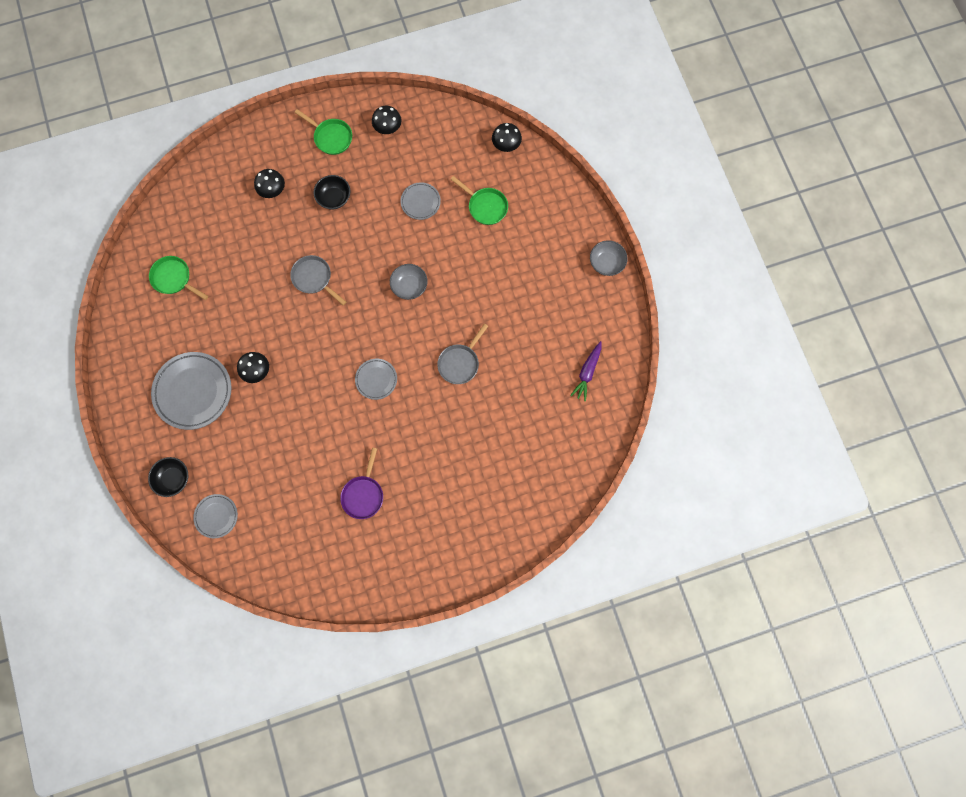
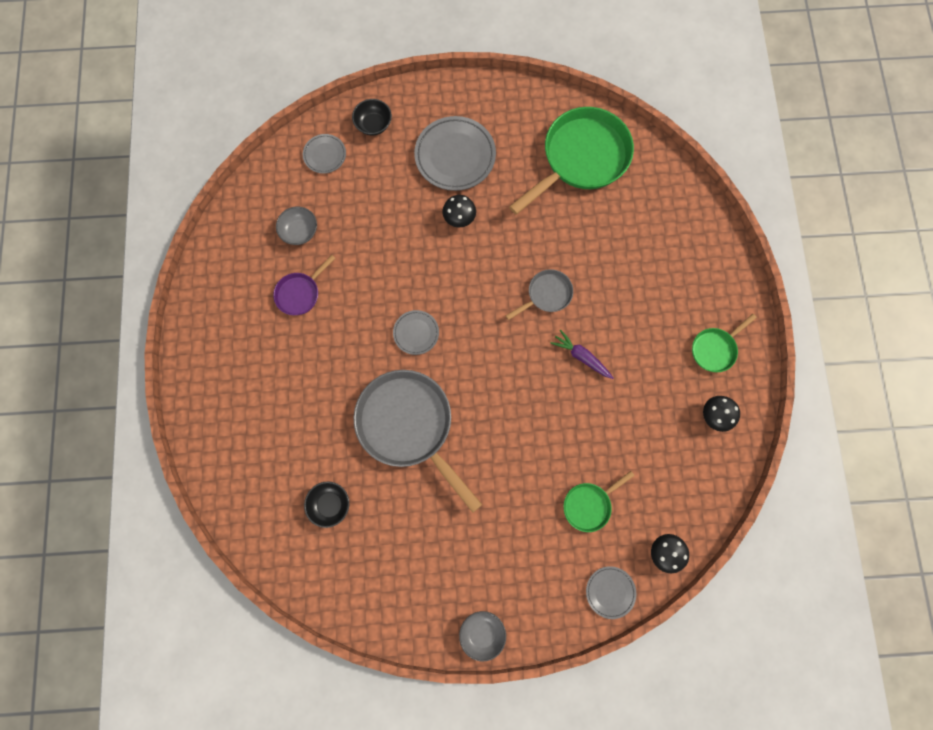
camera: 105 degrees right, 0 degrees up
(174, 278) = (581, 158): green pan -> green pan, size x2.07
(273, 191) = (660, 273): black mushroom -> none
(334, 198) = (638, 336): black bowl -> black bowl (330, 504)
(363, 494) = (300, 293): purple pan -> purple pan turned 75 degrees counterclockwise
(409, 286) = (512, 393): grey bowl -> grey bowl (300, 231)
(420, 202) = (611, 430): grey plate -> grey plate (610, 592)
(460, 363) = (409, 425): grey pan -> grey pan, size x2.07
(587, 373) = (356, 567): purple carrot -> purple carrot (581, 356)

